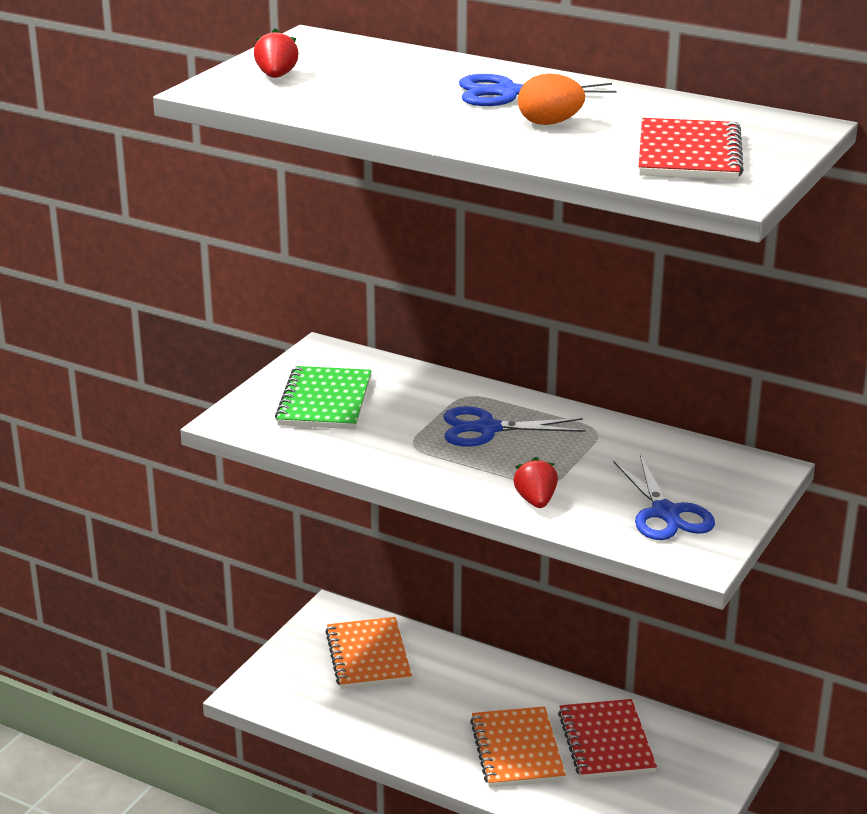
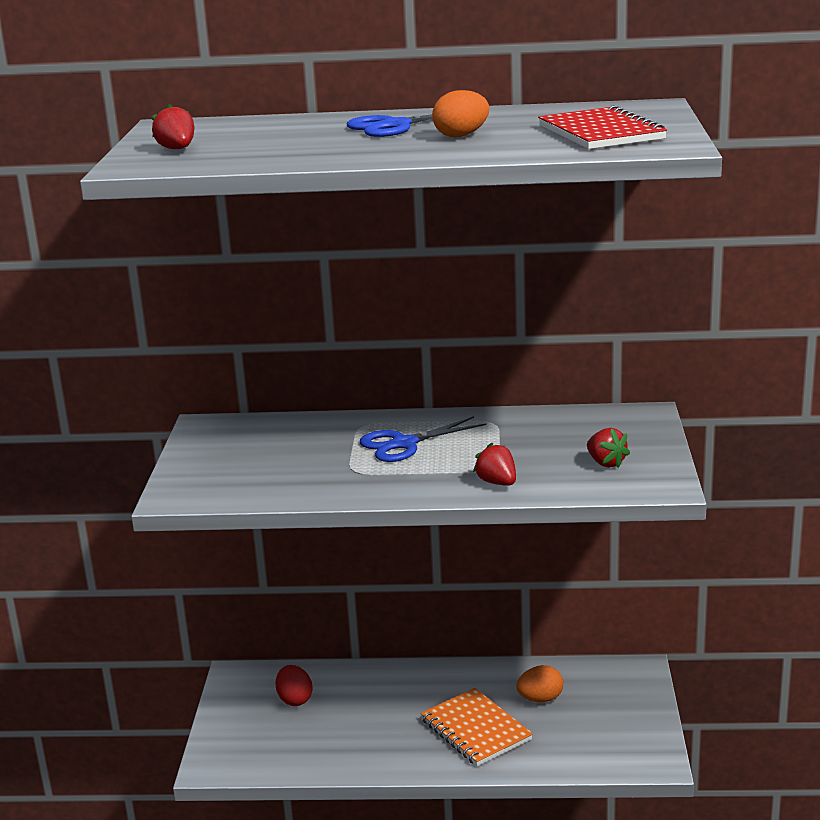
camera: 25 degrees left, 5 degrees down
(325, 401) = (245, 460): green notebook -> none
(368, 656) = (294, 699): orange notebook -> red egg
(606, 742) = (540, 699): red notebook -> orange egg
(665, 513) = (606, 463): blue scissors -> red strawberry

